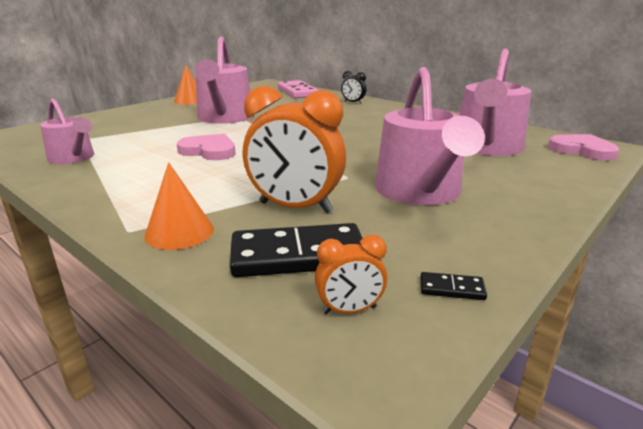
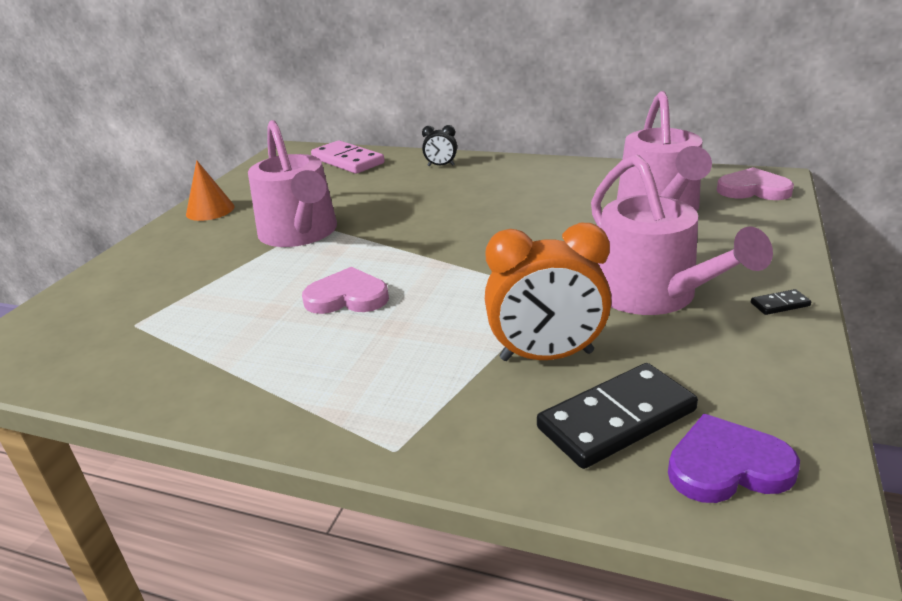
camera: 20 degrees left, 5 degrees up
(73, 158) = (170, 361): pink watering can -> none
(179, 232) = (457, 432): orange cone -> none
(349, 310) = (727, 466): orange clock -> purple heart
(452, 288) = (788, 409): black domino -> black domino (779, 304)

